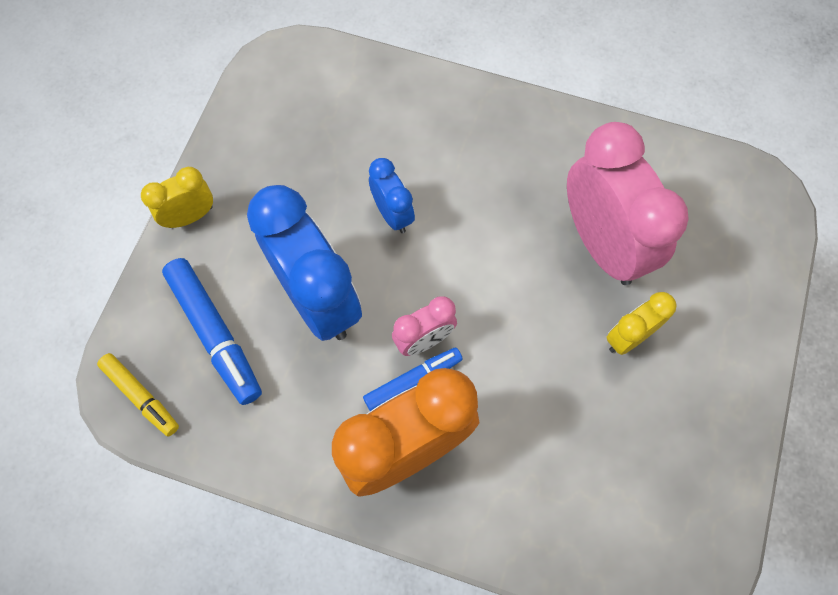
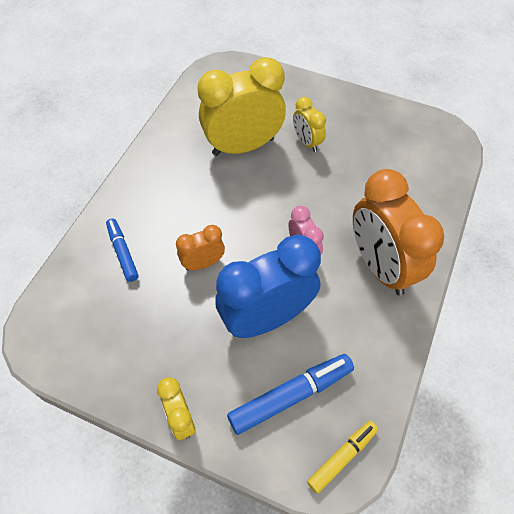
camera: 85 degrees left, 10 degrees down
(392, 214) = (203, 263): blue clock -> orange clock
(413, 381) = (333, 259): blue marker -> blue marker (123, 252)
(602, 244) = (243, 146): pink clock -> yellow clock

